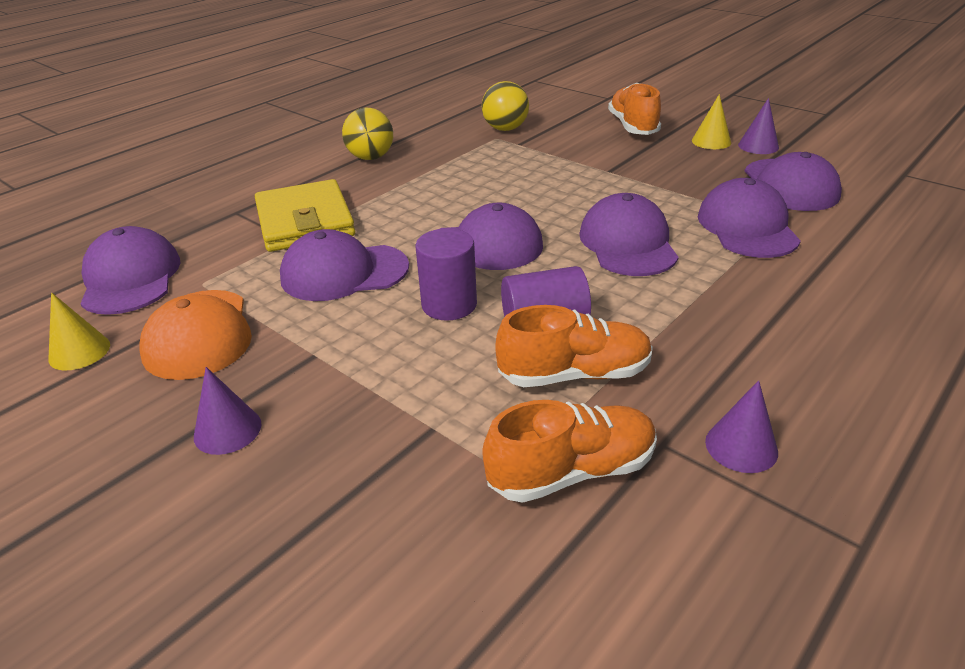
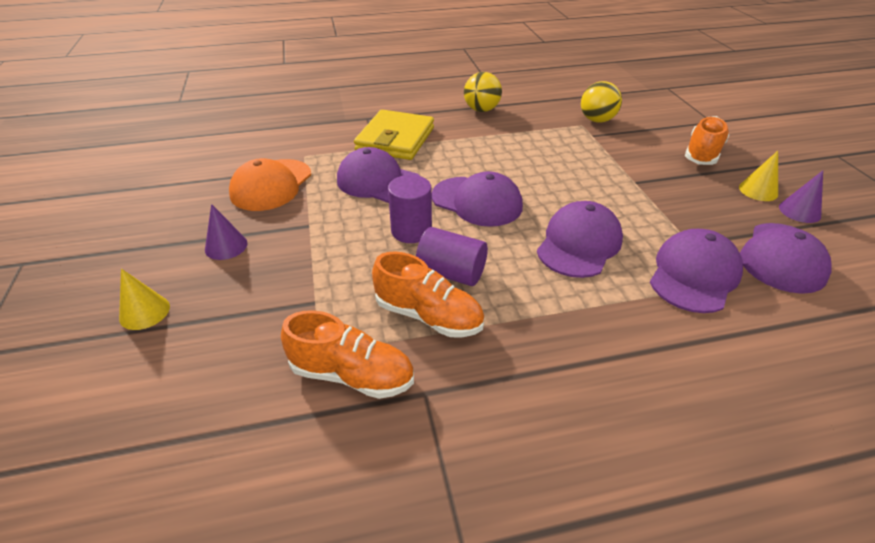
camera: 35 degrees right, 5 degrees up
(79, 352) = (215, 169): yellow cone -> yellow cone (144, 312)
(131, 278) = (277, 138): purple cap -> none
(741, 446) = (472, 428): purple cone -> none

